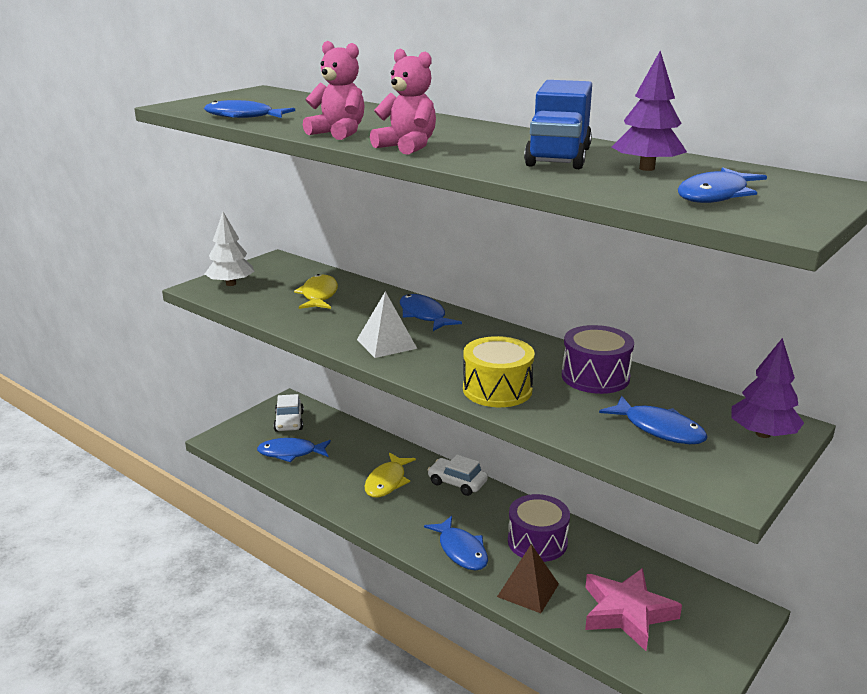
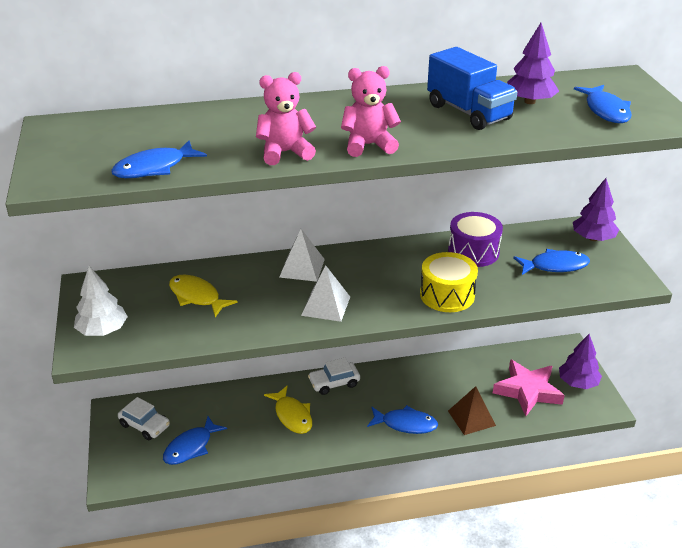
camera: 50 degrees left, 10 degrees up
(424, 315) = (302, 268): blue fish -> white pyramid
(537, 542) = (433, 386): purple drum -> none
(701, 648) = (578, 383): none -> purple tree

